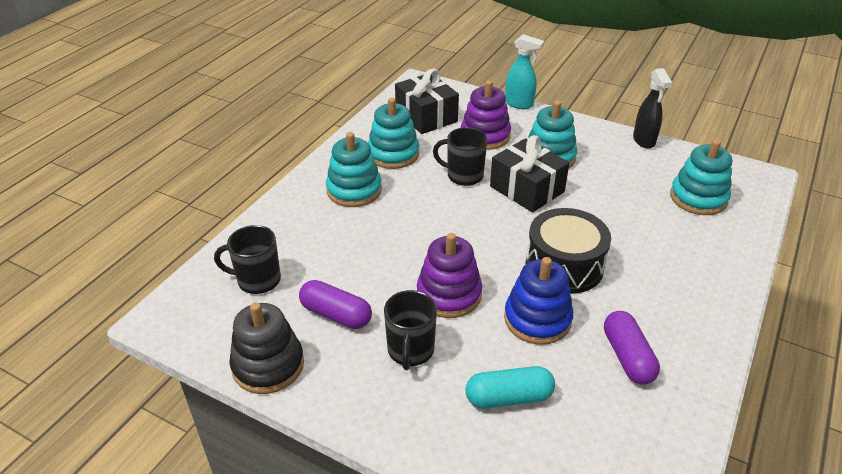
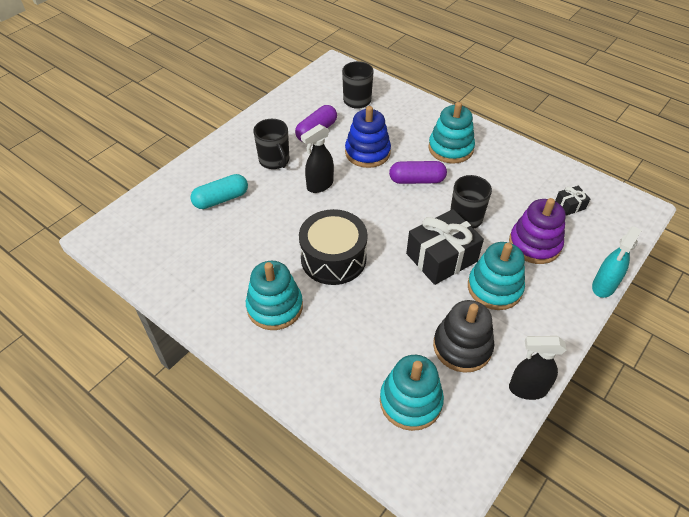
camera: 100 degrees right, 10 degrees up
(268, 365) = (284, 103): black stacking toy -> black stacking toy (462, 347)
(393, 154) = (502, 176): turquoise stacking toy -> turquoise stacking toy (275, 307)
(410, 351) = (274, 160): black mug -> black mug turned 135 degrees counterclockwise
(426, 116) = (570, 205): black gift -> black gift, size x0.46
(449, 294) = (319, 185): purple stacking toy -> black spray bottle
(508, 397) = (221, 199): turquoise capsule -> turquoise capsule turned 60 degrees clockwise
(537, 319) = (281, 228): blue stacking toy -> blue stacking toy (367, 152)
(627, 357) = (229, 270): purple capsule -> purple capsule (417, 180)

